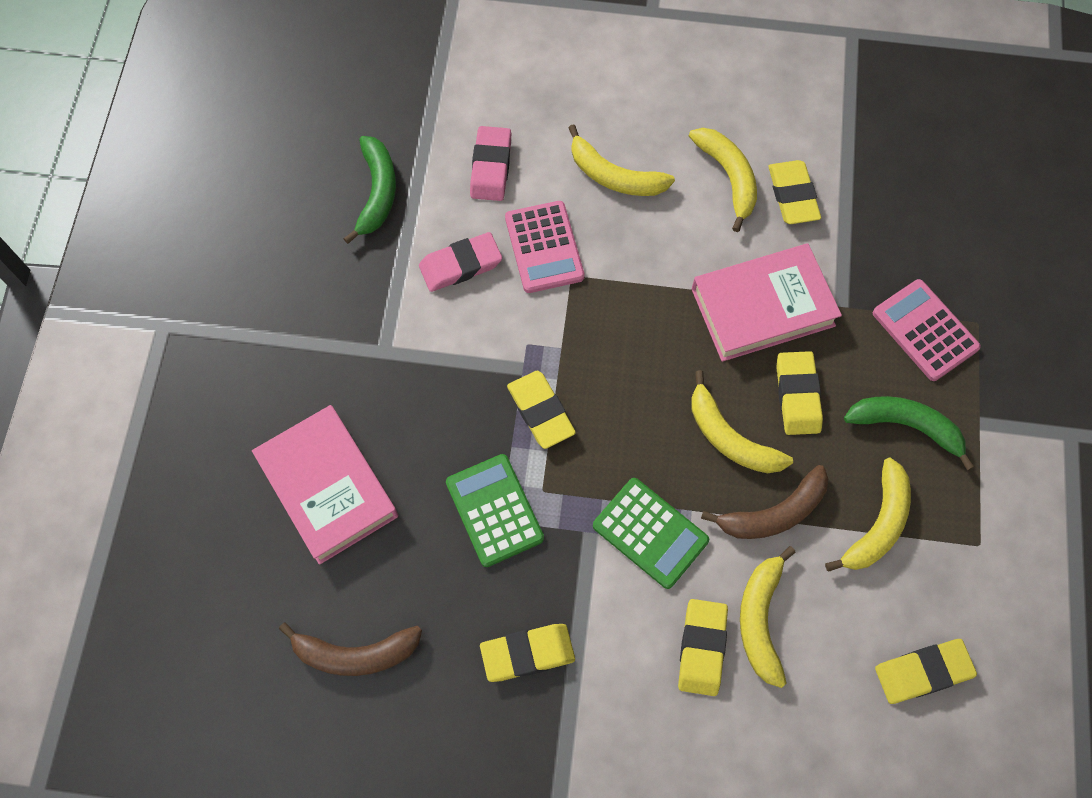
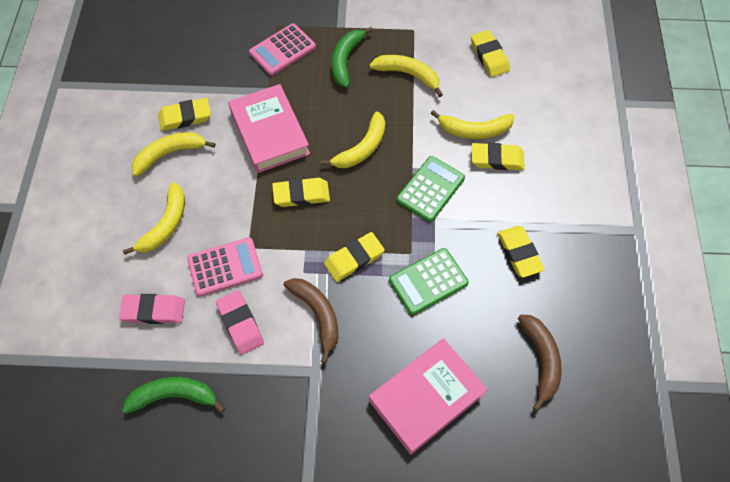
camera: 95 degrees left, 5 degrees down
(774, 513) = (408, 124): brown banana -> brown banana (317, 314)
(797, 395) = (330, 113): yellow eraser -> yellow eraser (301, 195)

